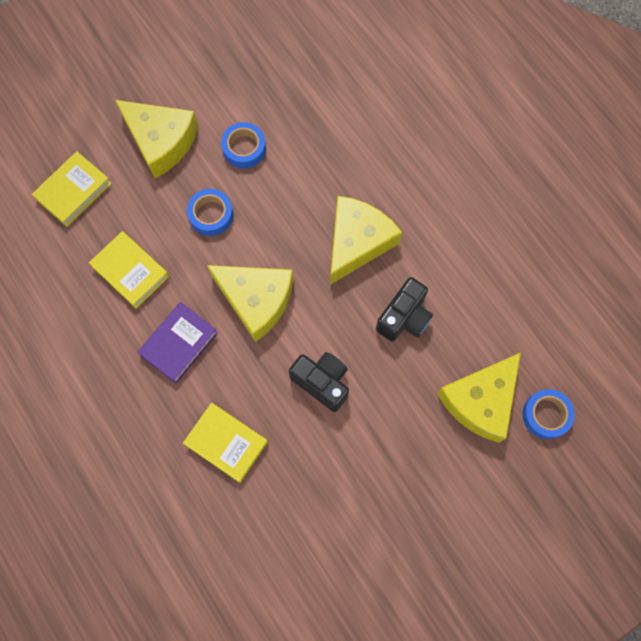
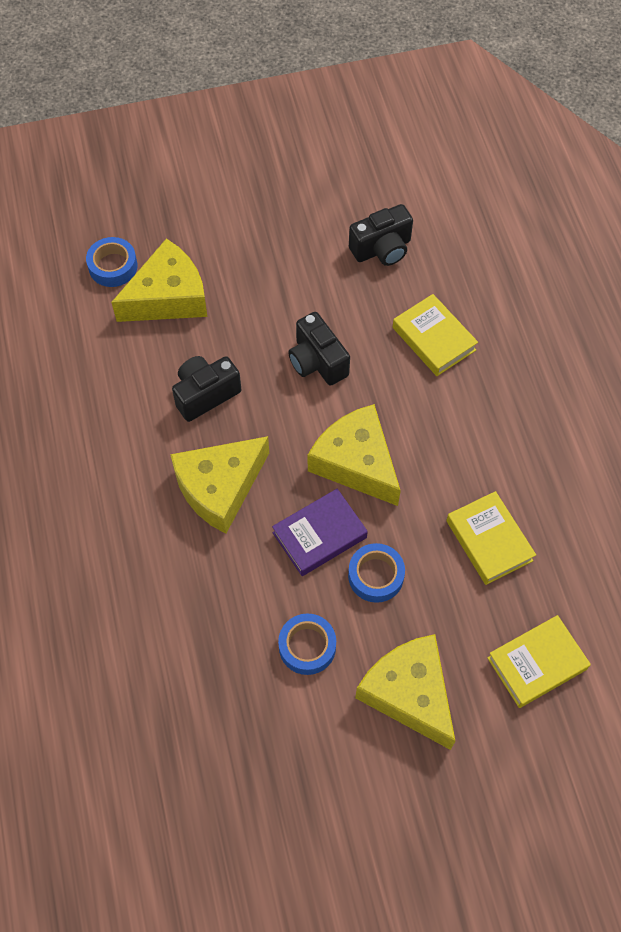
camera: 160 degrees left, 10 degrees down
(179, 344) = (455, 445): purple book -> purple book (319, 535)
(305, 528) = (382, 249): none -> black camera

